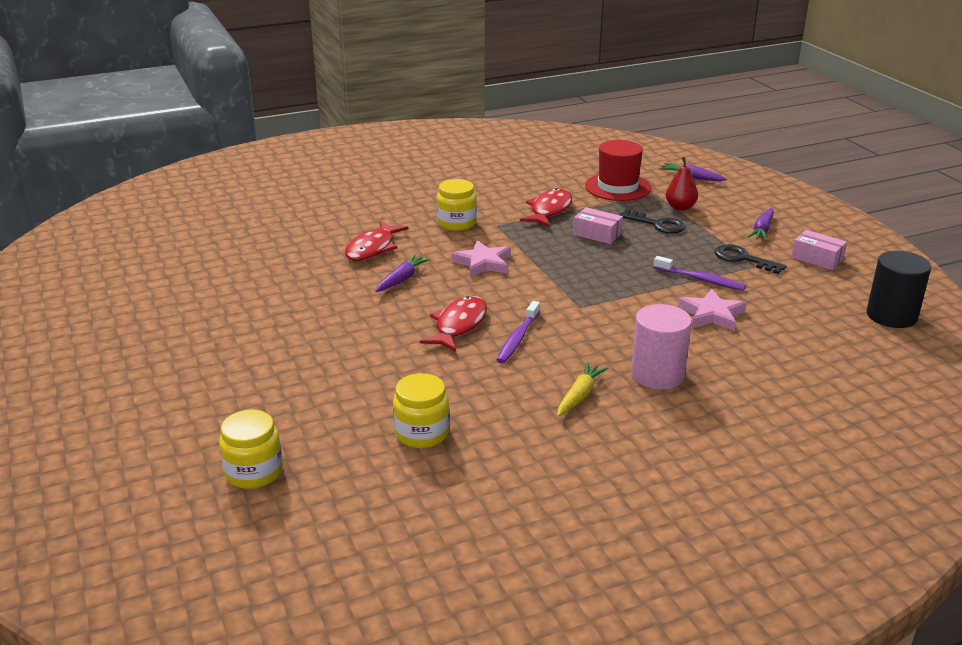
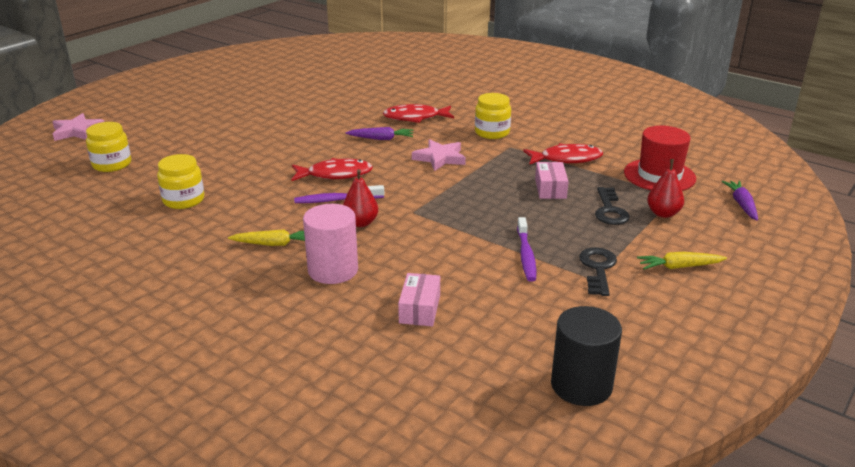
camera: 60 degrees right, 0 degrees up
(578, 338) = (360, 223): none -> red pear
(711, 314) = (464, 274): pink star -> pink star (77, 131)
(762, 230) = (679, 267): purple carrot -> yellow carrot
(817, 258) = (658, 312): pink box -> pink box (420, 309)

